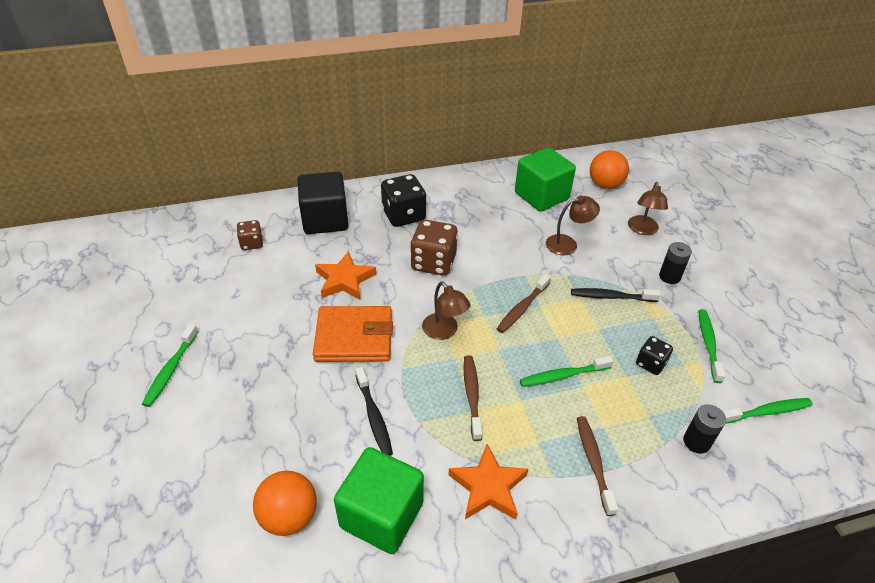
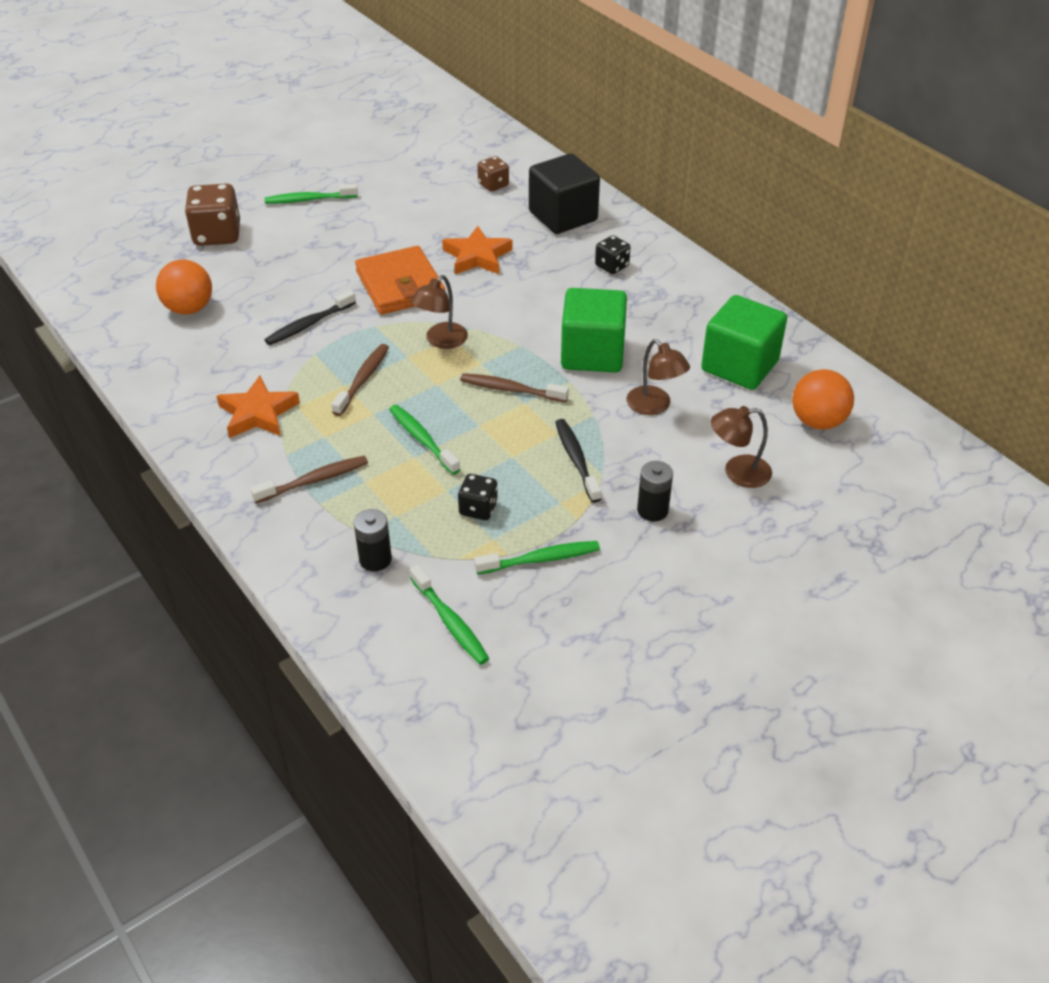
camera: 70 degrees right, 0 degrees up
(381, 515) = (207, 357): green cube -> green cube (592, 354)
(403, 215) = (612, 266): black dice -> black dice, size x0.56
(433, 263) = (544, 308): brown dice -> brown dice (217, 235)
(472, 395) = (363, 379): brown toothbrush -> brown toothbrush turned 45 degrees counterclockwise

